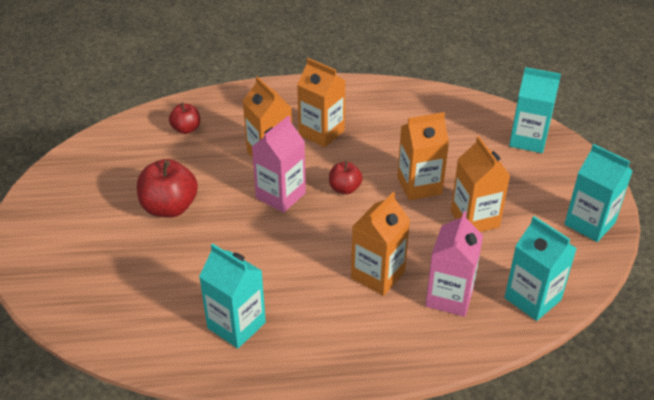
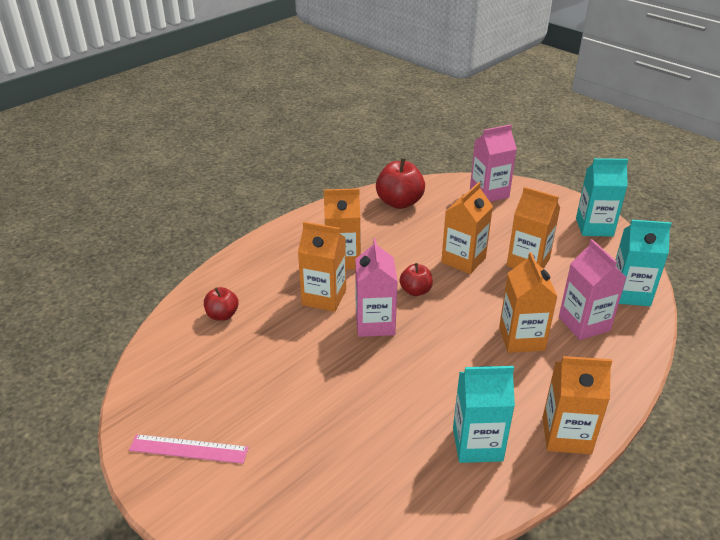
camera: 40 degrees left, 5 degrees down
(63, 206) = (188, 449): none -> pink ruler
(169, 208) = (295, 387): red apple -> red apple (399, 202)
(308, 365) = (566, 435): none -> orange carton
(528, 140) = (489, 193): turquoise carton -> pink carton

